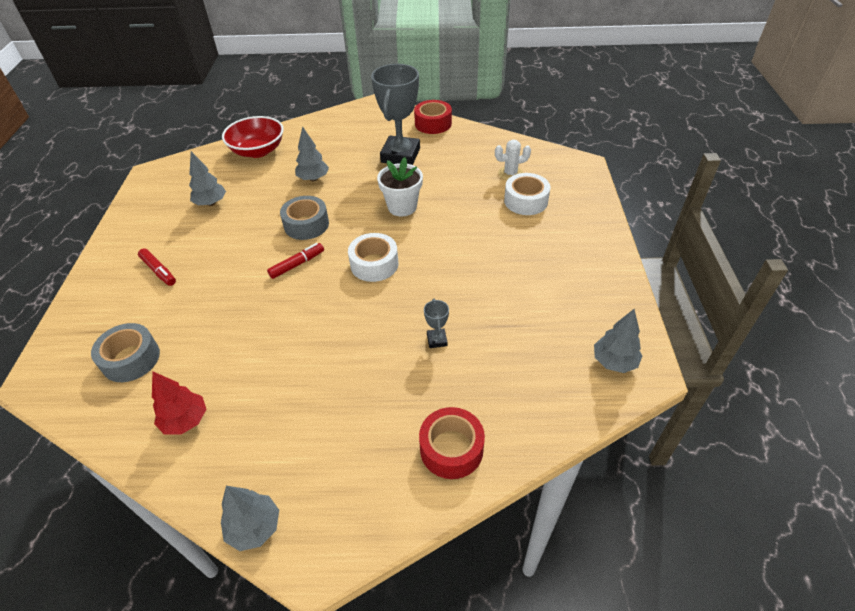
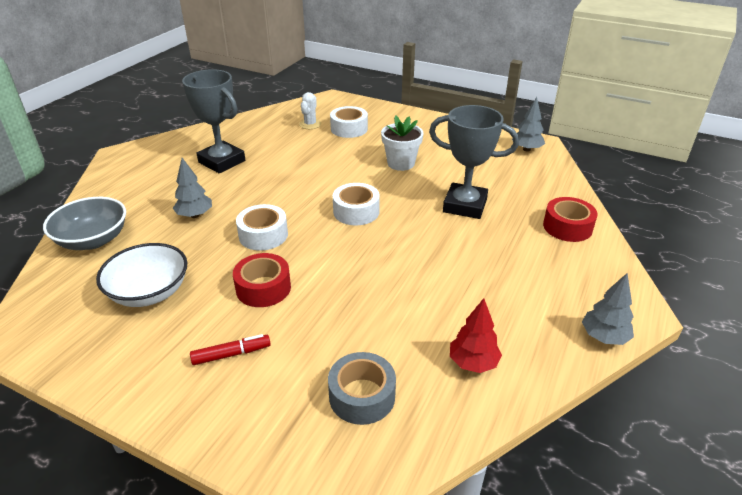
camera: 65 degrees left, 10 degrees down
(211, 203) = (149, 292): grey tree -> white bowl
(258, 151) = (93, 240): red bowl -> grey bowl
(297, 264) = (316, 253): red marker -> none
(306, 224) = (263, 235): grey tape -> white tape
(402, 207) = (296, 180): white flower pot -> white flower pot (401, 163)
(433, 124) = (197, 135): red tape -> red tape (263, 288)
(437, 340) = (465, 205): grey trophy -> grey trophy, size x2.46

